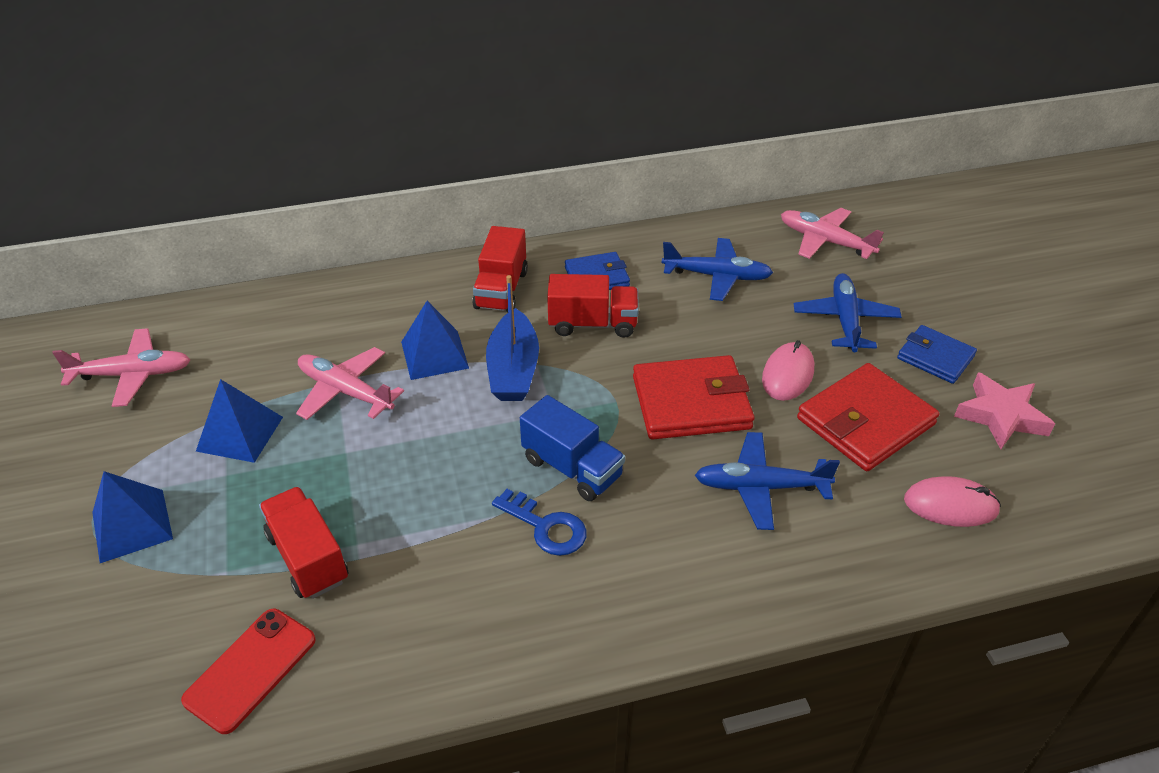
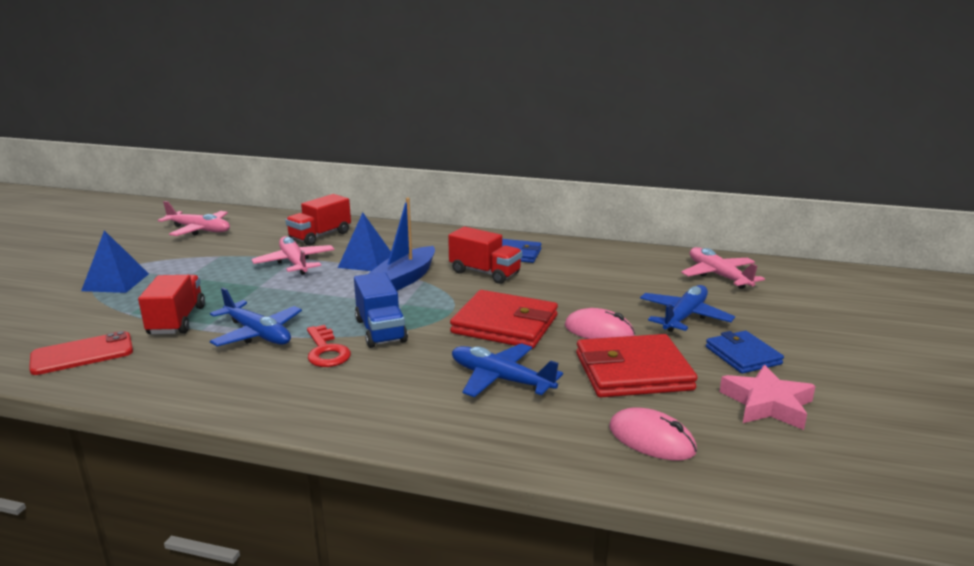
camera: 30 degrees right, 20 degrees down
(240, 434) = (216, 264): blue pyramid -> none
(501, 290) = (445, 245): red truck -> red truck (320, 236)
(546, 527) = (326, 351): blue key -> red key
(716, 276) = (605, 273): blue plane -> blue plane (257, 334)
(788, 374) = (599, 331): pink mouse -> pink mouse turned 60 degrees clockwise

